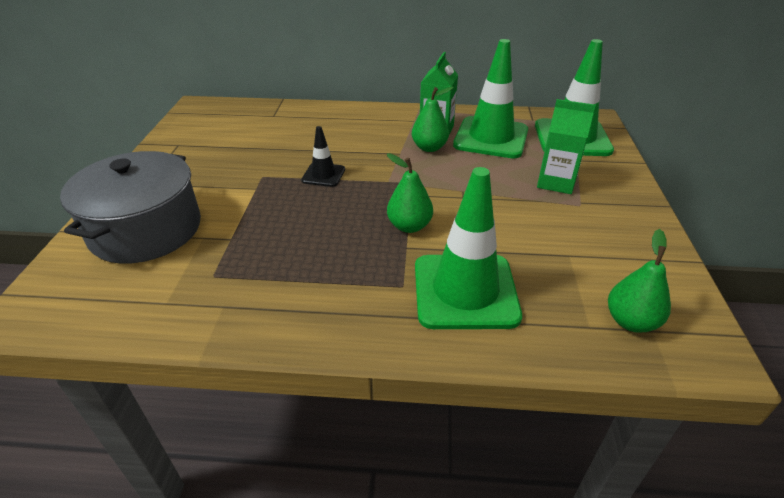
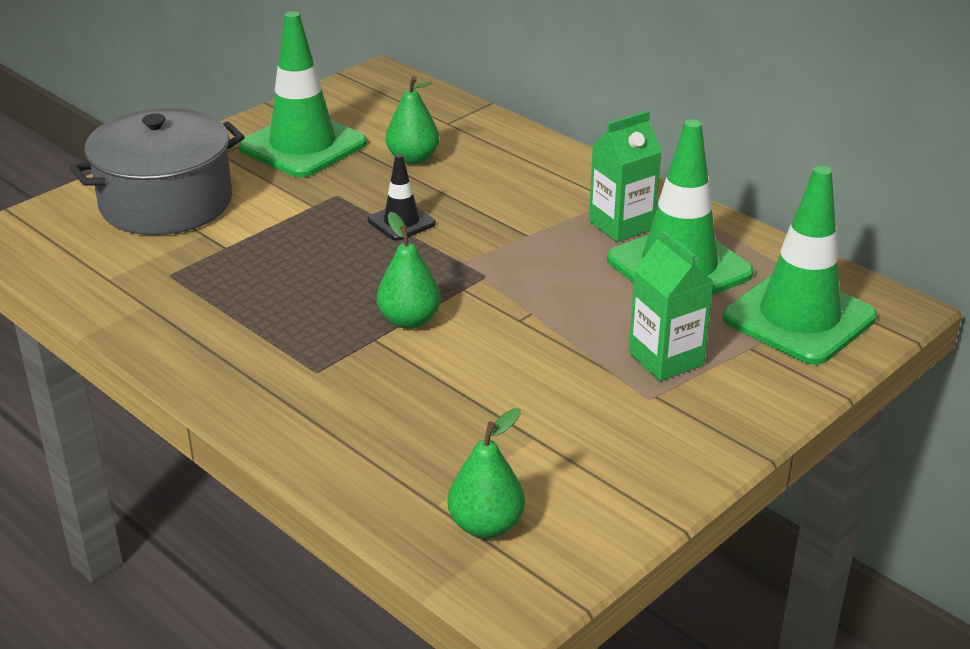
camera: 40 degrees right, 5 degrees down
(429, 148) = (574, 244): green pear -> green pear (413, 159)
(465, 291) = (367, 408): green traffic cone -> green traffic cone (303, 146)

